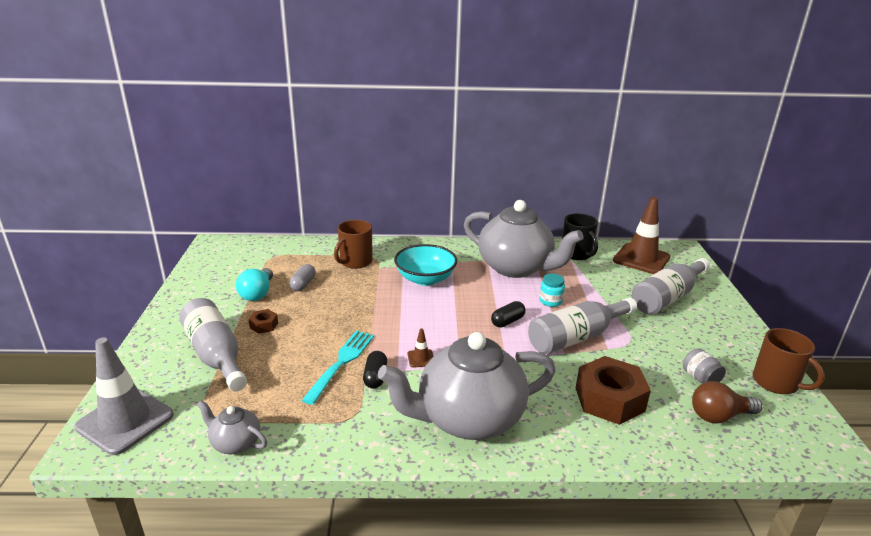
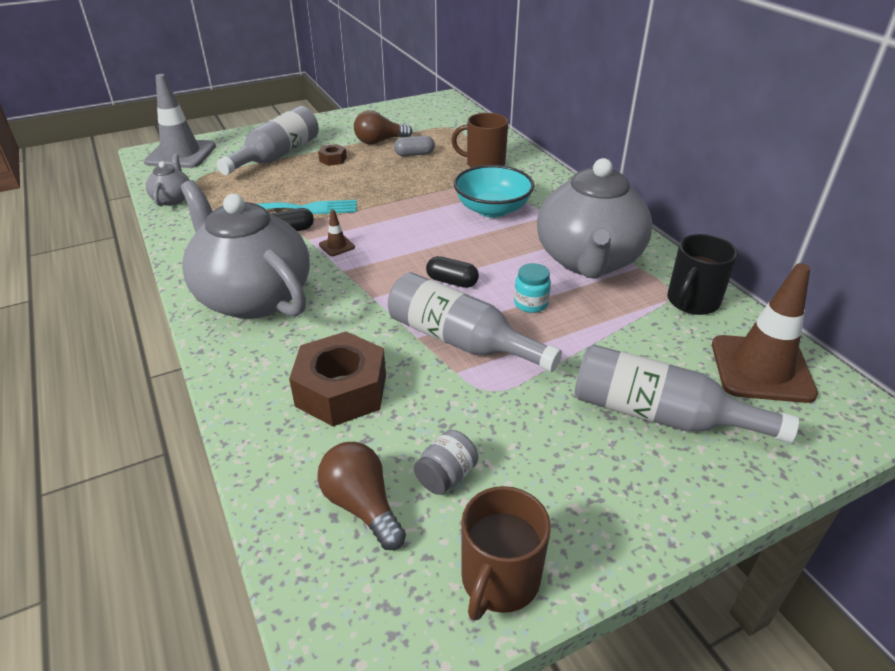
camera: 65 degrees right, 10 degrees up
(257, 293) = (379, 141): turquoise light bulb -> brown light bulb

